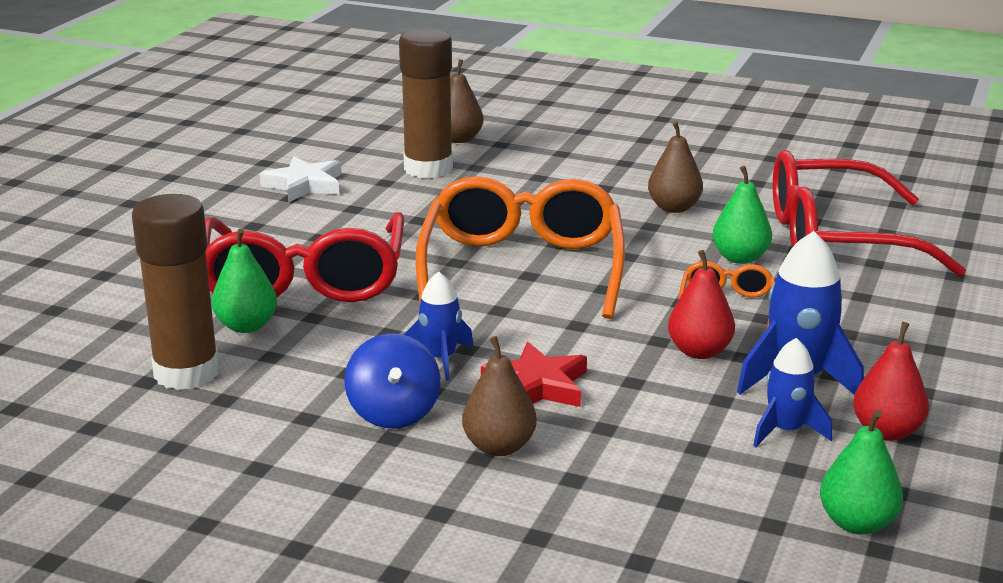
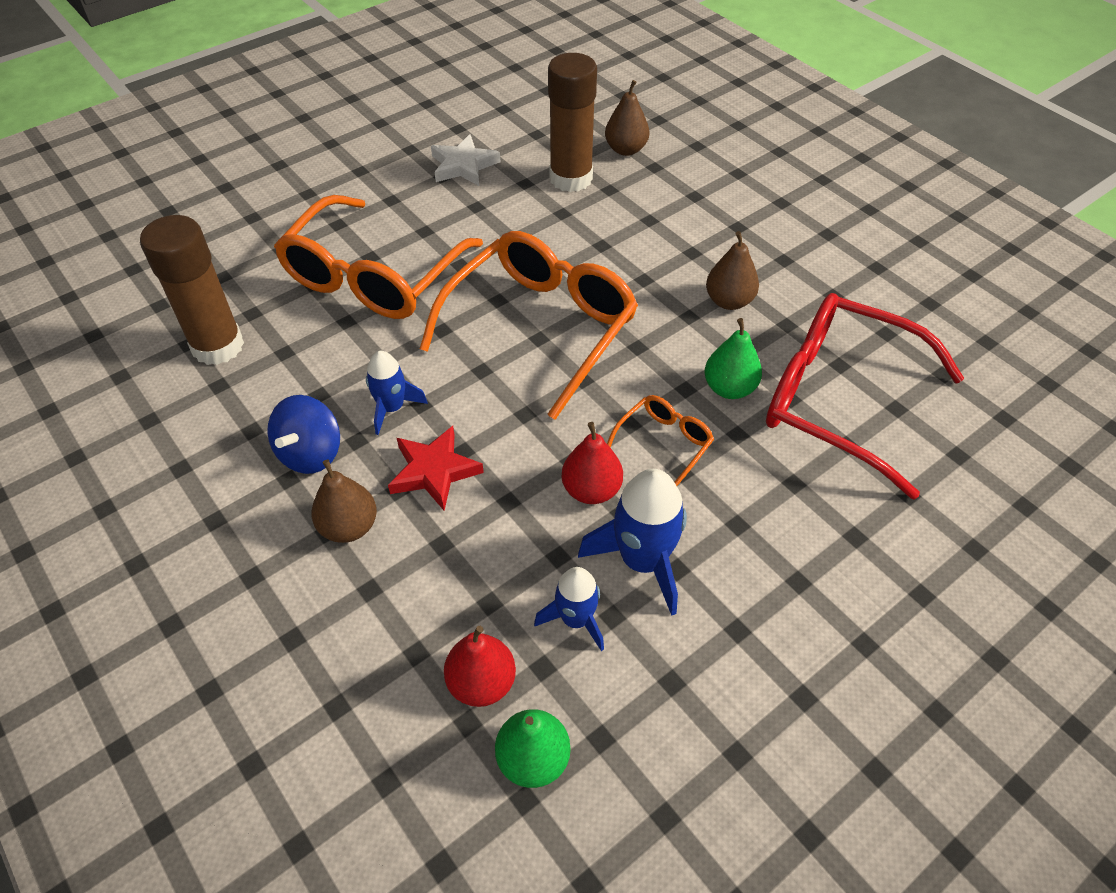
camera: 30 degrees right, 25 degrees up
(246, 326) = (295, 312): green pear -> none
(304, 280) = (373, 277): red glasses -> orange glasses
(887, 431) = (658, 664): red pear -> red pear (481, 683)

